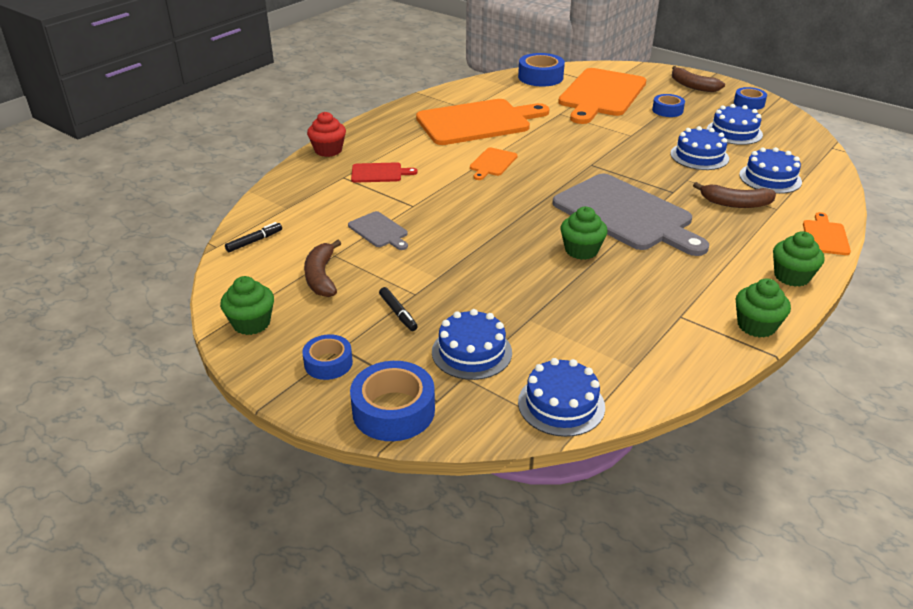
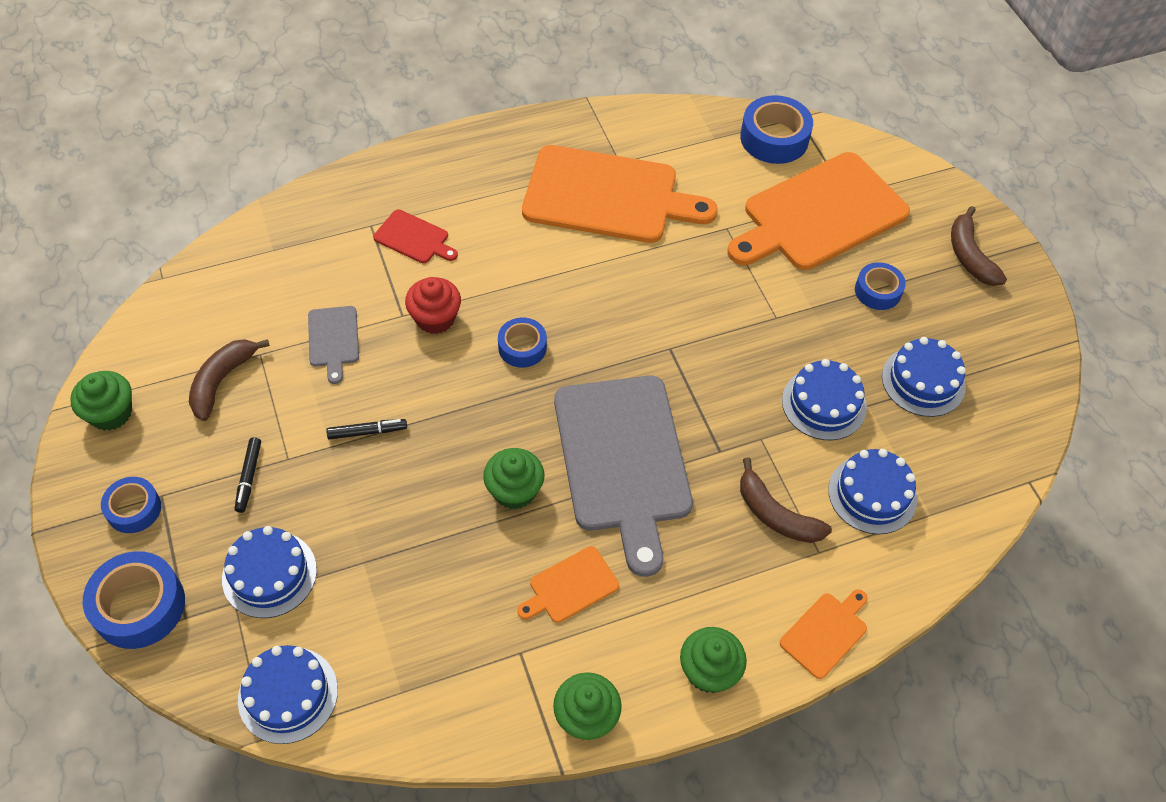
camera: 30 degrees right, 20 degrees up
(254, 241) = (202, 289): black marker -> black marker (367, 432)
(328, 150) = (393, 168): red cupcake -> red cupcake (435, 318)
(492, 163) = (554, 285): orange cutting board -> orange cutting board (570, 586)
(749, 103) = (1011, 332): blue tape -> blue tape (522, 347)

